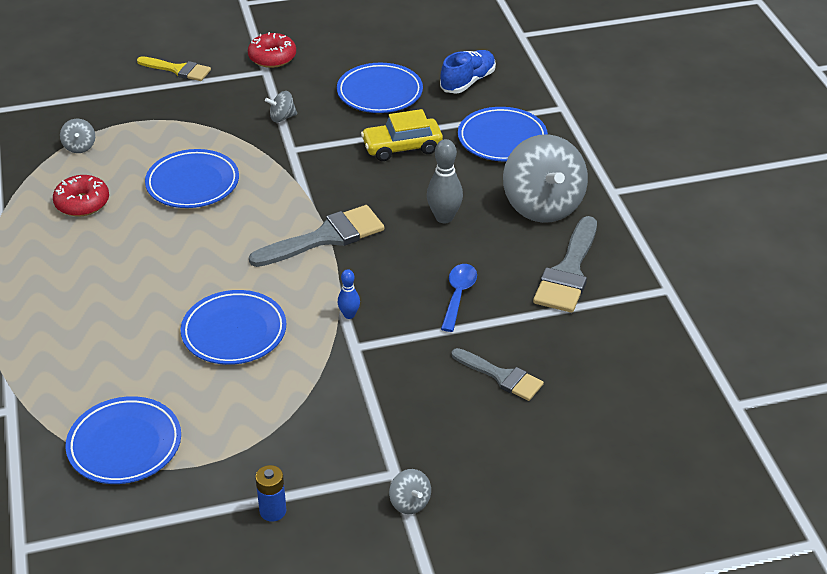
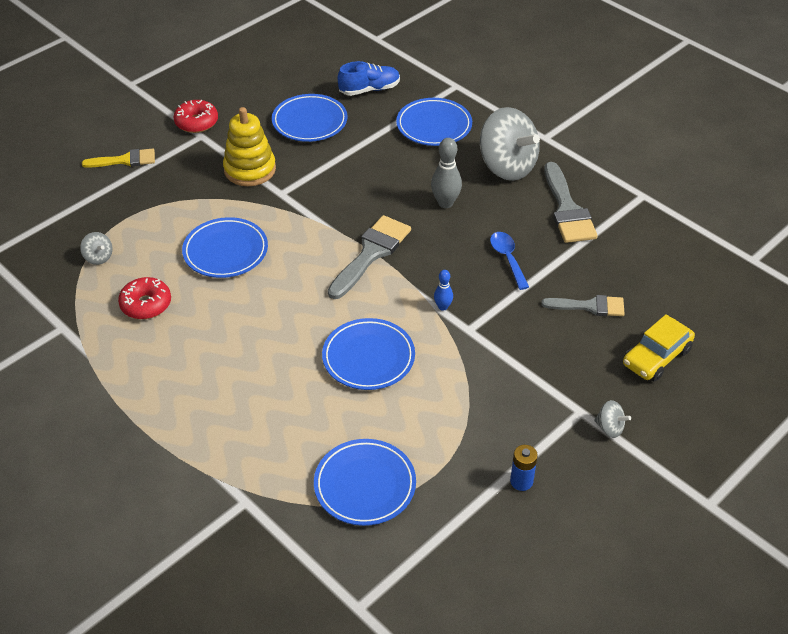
camera: 30 degrees left, 5 degrees up
(282, 117) = (250, 169): grey spinning top -> yellow stacking toy
(402, 147) = (365, 159): yellow car -> yellow car (656, 357)
(467, 82) = (369, 89): blue shoe -> blue shoe turned 60 degrees clockwise

